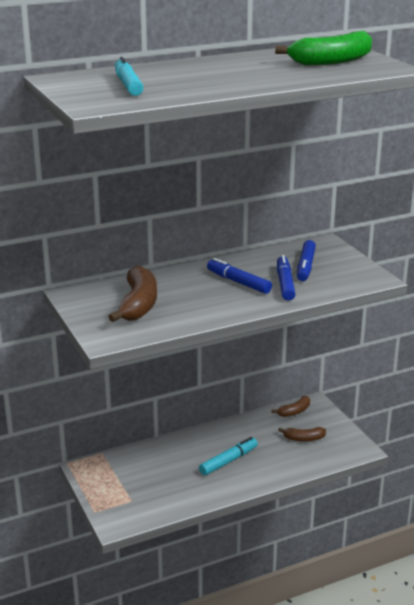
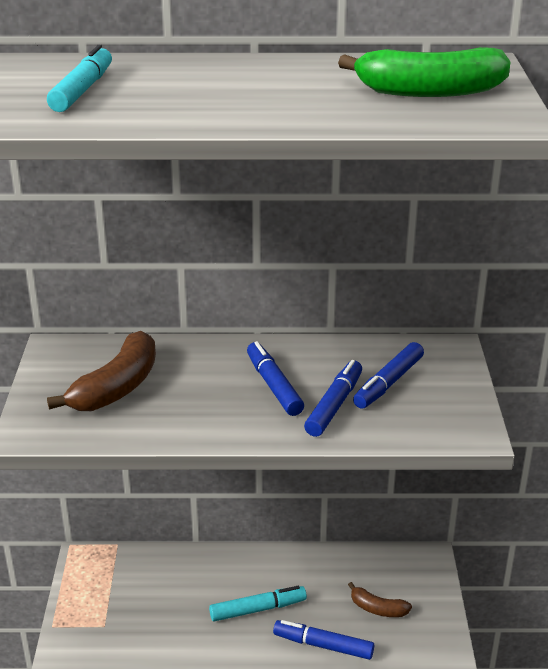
camera: 25 degrees right, 5 degrees up
(285, 467) = (323, 645): none -> blue marker
(294, 411) = (393, 562): brown banana -> none

